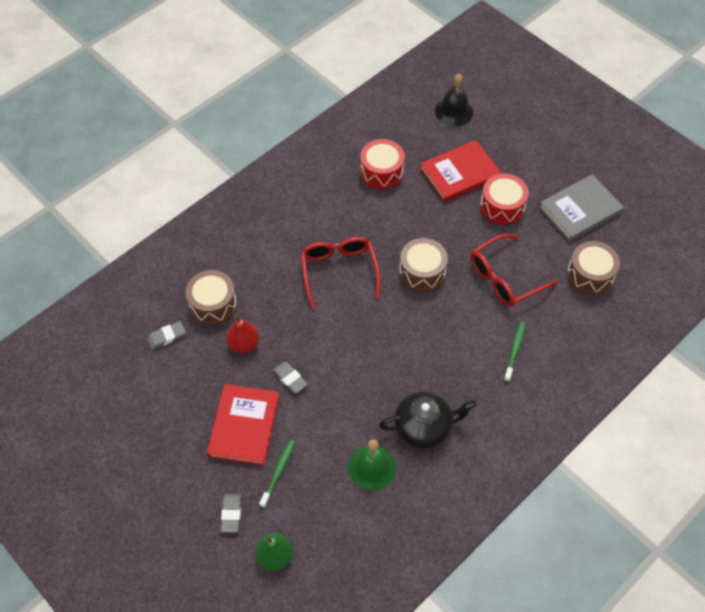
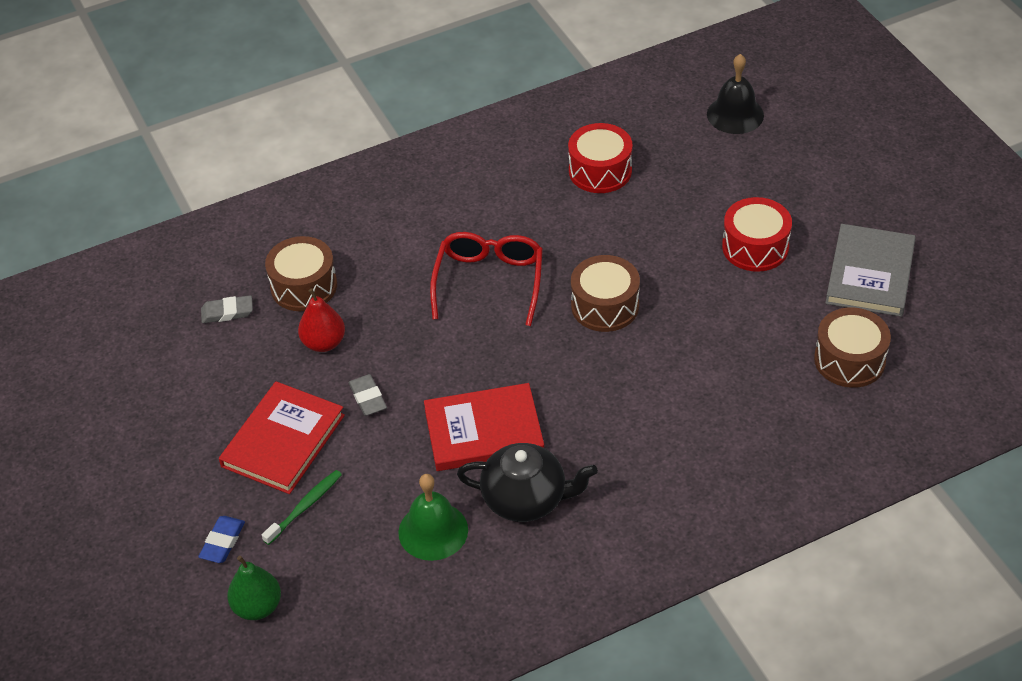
camera: 20 degrees right, 10 degrees down
(231, 514) = (222, 542): grey eraser -> blue eraser
(460, 173) = (711, 193): red book -> red book (483, 431)
(504, 278) = (720, 338): red glasses -> none
(514, 350) = (696, 432): green toothbrush -> none
(580, 210) = (870, 274): grey book -> grey book turned 60 degrees counterclockwise

